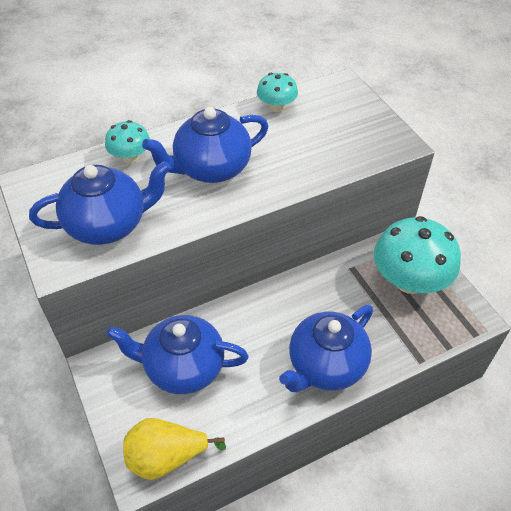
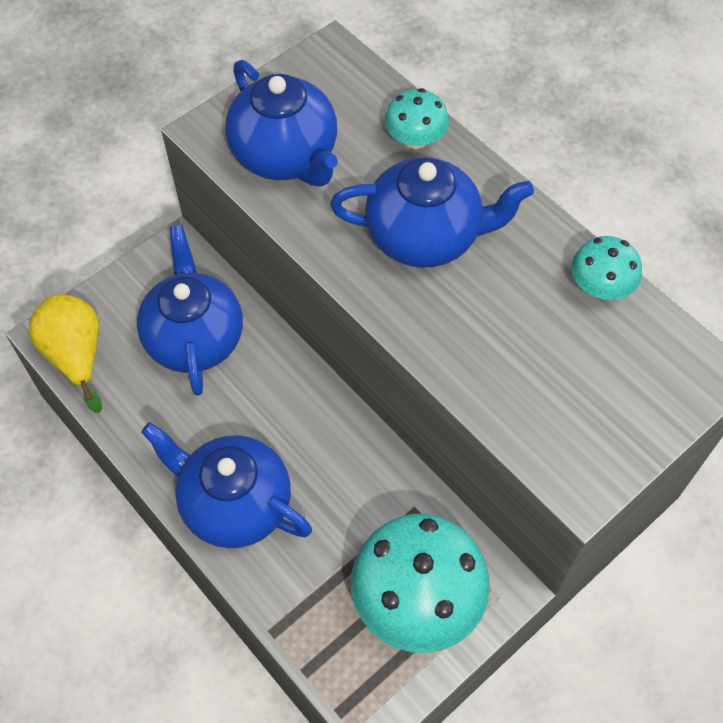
camera: 75 degrees right, 10 degrees up
(211, 169) = (425, 236): blue teapot -> blue teapot turned 135 degrees clockwise

